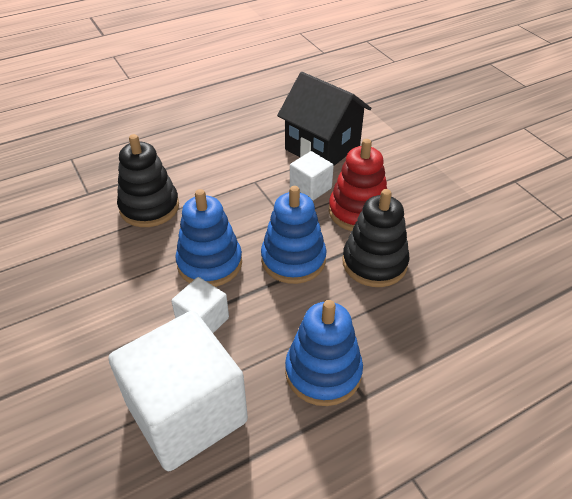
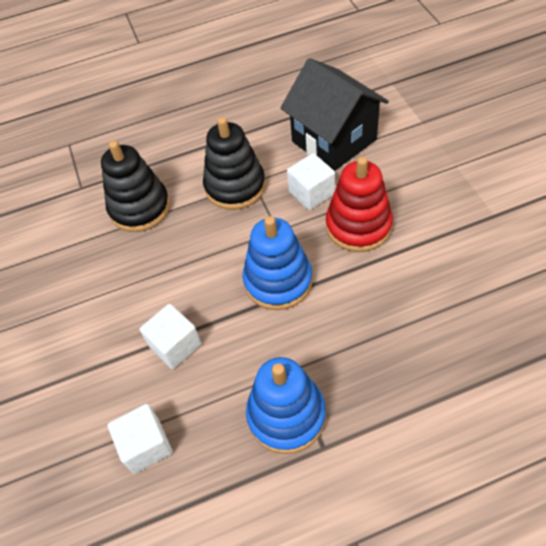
camera: 15 degrees right, 10 degrees up
(187, 413) = (146, 445): white cube -> white cube, size x0.48
(210, 263) = (191, 279): blue stacking toy -> none
(374, 263) = (364, 291): black stacking toy -> black stacking toy (235, 186)

